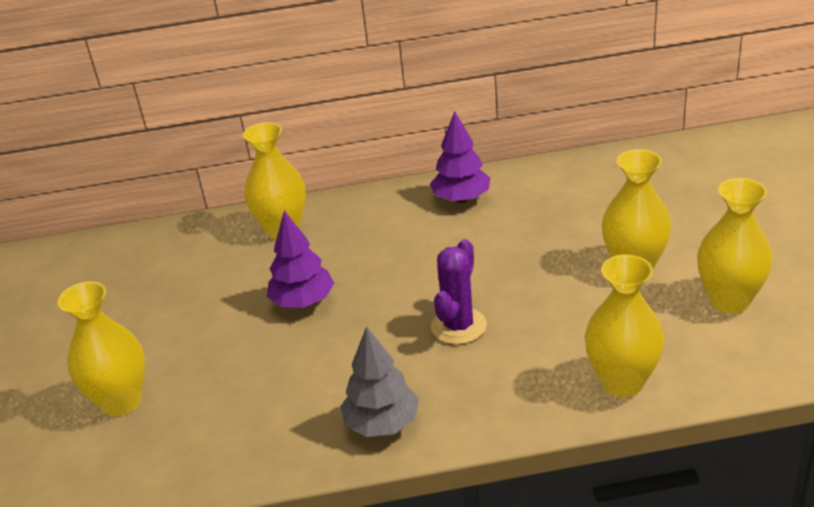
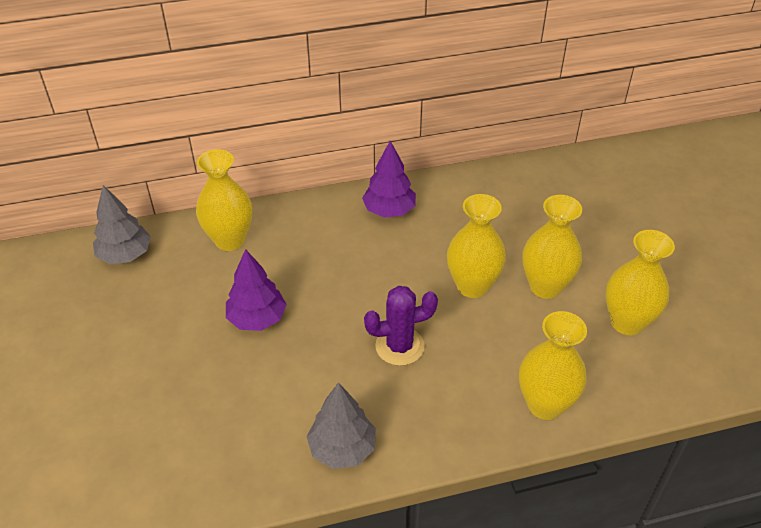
camera: 10 degrees left, 10 degrees up
(121, 401) = (99, 426): yellow vase -> yellow vase (472, 286)
(170, 246) = (125, 255): none -> grey tree
(458, 326) = (399, 346): purple cactus -> purple cactus turned 60 degrees clockwise

